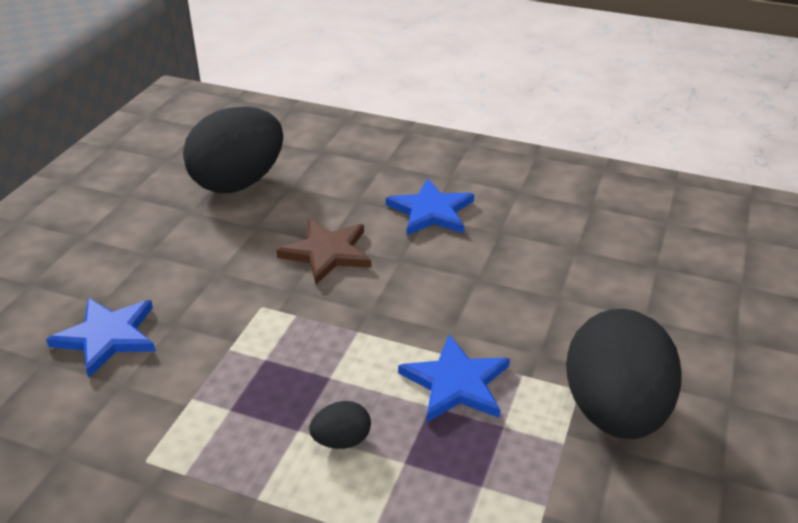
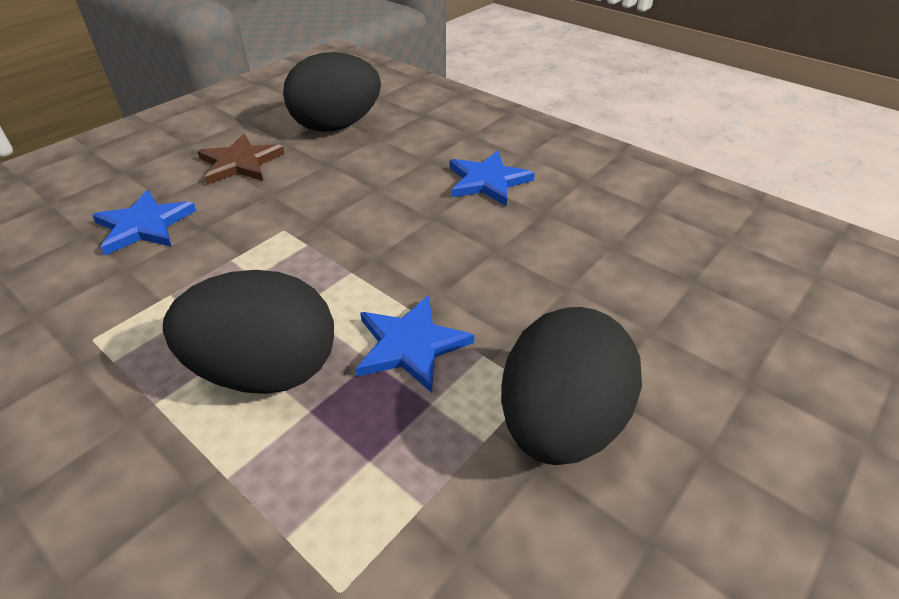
camera: 20 degrees right, 5 degrees up
(327, 253) = (370, 197): brown star -> brown star (240, 163)
(341, 440) = (266, 370): black egg -> black egg, size x2.42

